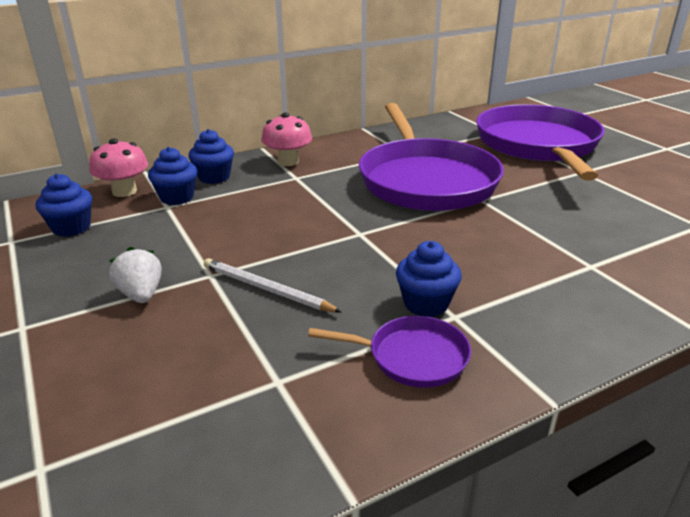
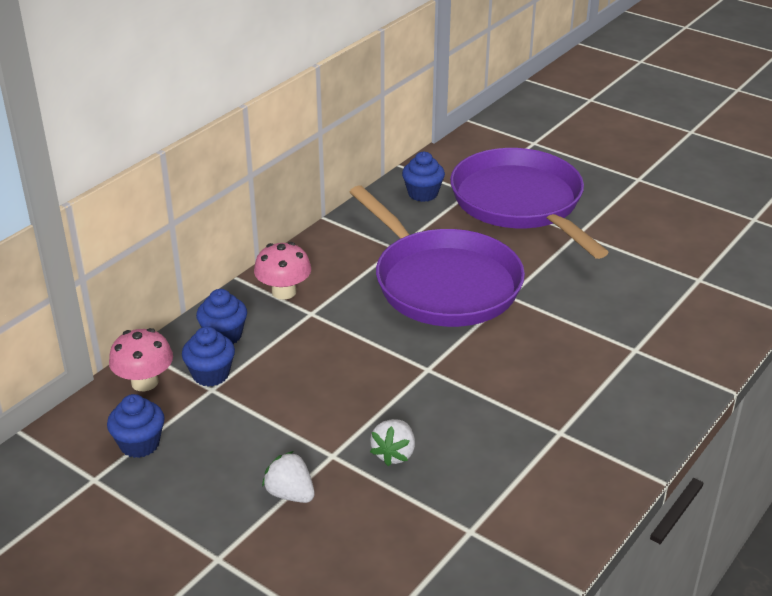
camera: 25 degrees left, 5 degrees up
(266, 289) = (394, 454): white pencil -> white strawberry
(412, 357) = (552, 478): purple pan -> none
(426, 303) = (532, 427): blue cupcake -> blue cupcake (423, 194)

